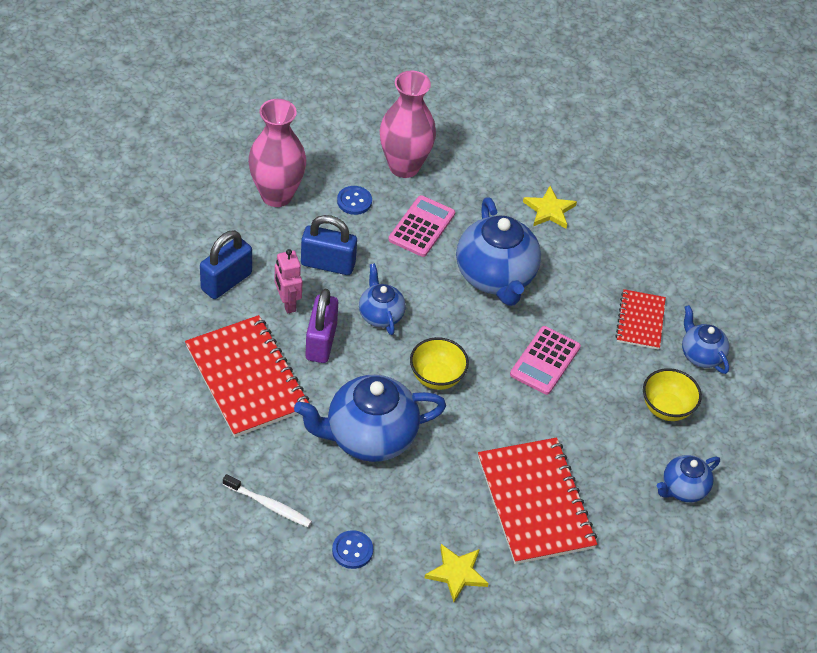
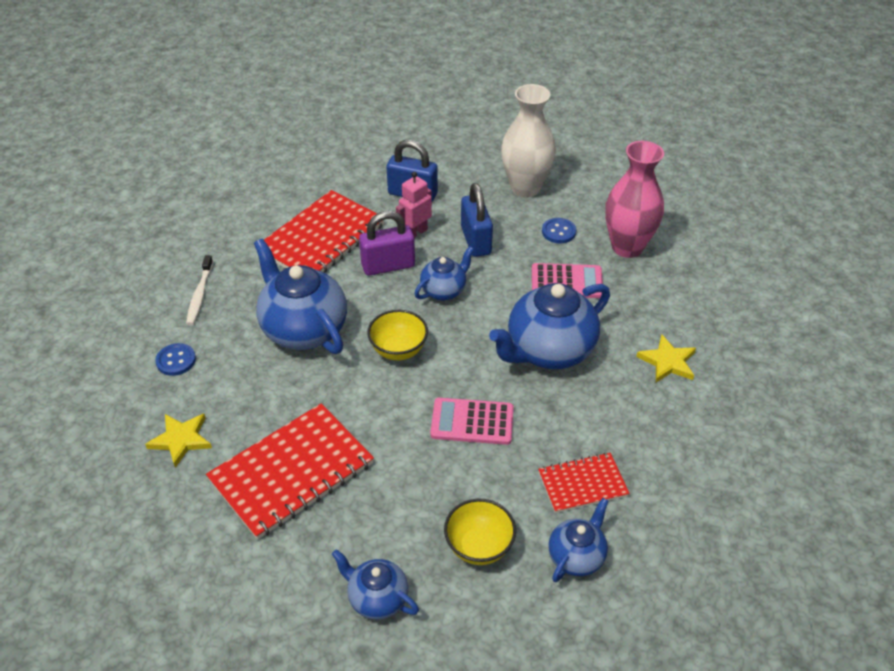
camera: 70 degrees right, 5 degrees down
(276, 195) = (525, 188): pink vase -> white vase

